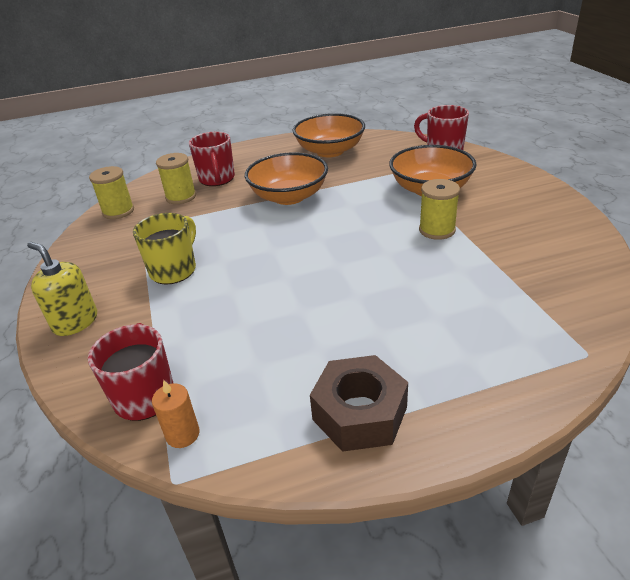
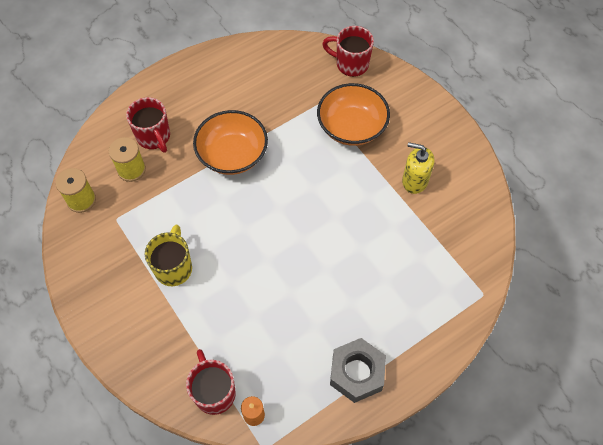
camera: 20 degrees left, 25 degrees up
(75, 322) = (124, 339): yellow soap dispenser -> yellow soap dispenser (414, 181)
(330, 151) = (246, 76): orange bowl -> none
(360, 413) = (357, 373): brown nut -> grey nut
(437, 230) = (368, 182): yellow spool -> none

